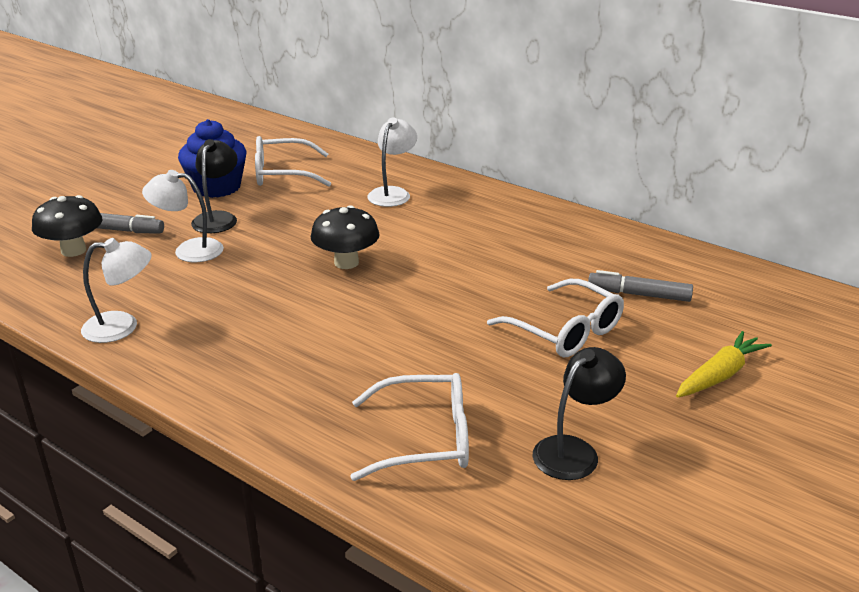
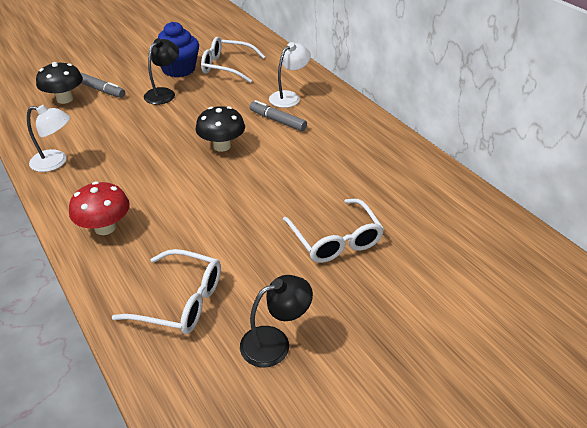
camera: 20 degrees right, 10 degrees up
(189, 250) = (130, 114): white lamp -> none
(258, 385) = (105, 228): none -> red mushroom
(639, 294) = (411, 222): grey marker -> grey marker (277, 121)
(719, 375) = (427, 310): yellow carrot -> none

